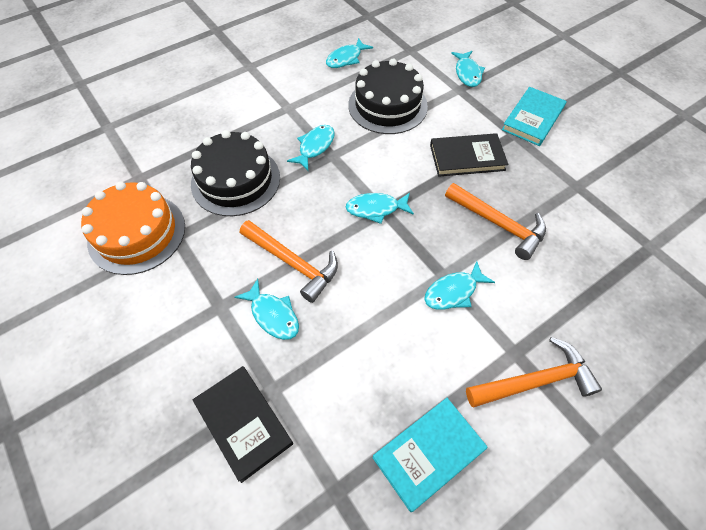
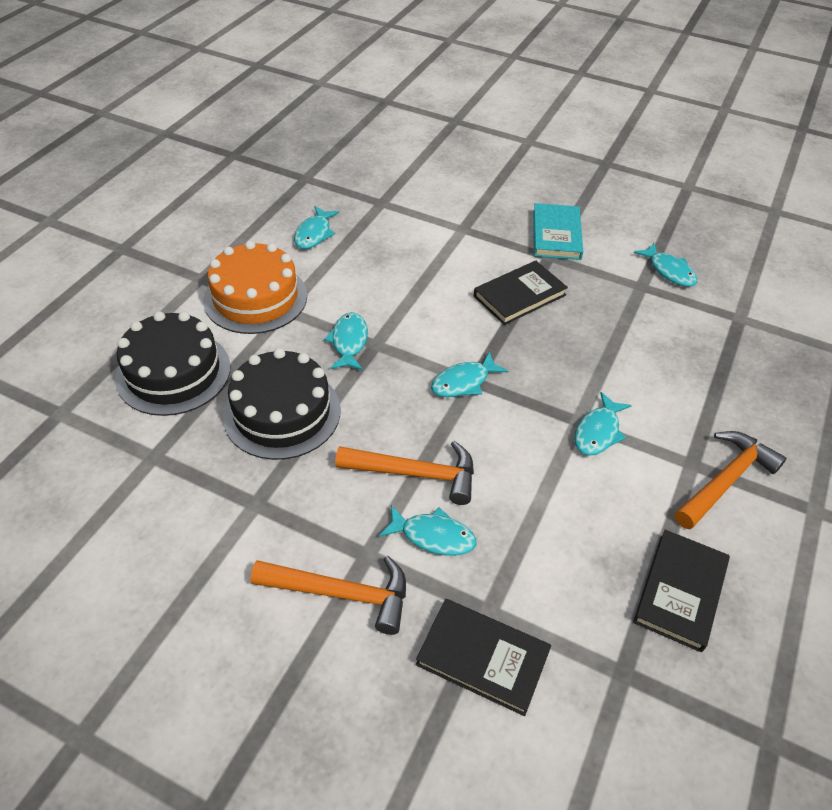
camera: 30 degrees left, 10 degrees down
(137, 233) = (201, 520): orange cake -> orange cake (255, 298)
(387, 105) = (398, 270): black cake -> black cake (173, 372)
(428, 453) = (680, 591): turquoise book -> black book
(467, 73) = (460, 209): turquoise fish -> turquoise fish (669, 271)
(499, 224) = (595, 350): orange hammer -> orange hammer (342, 593)

